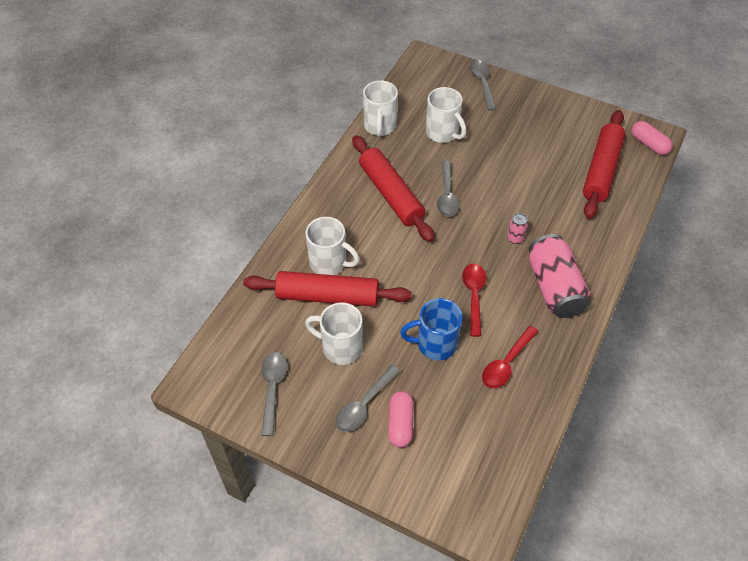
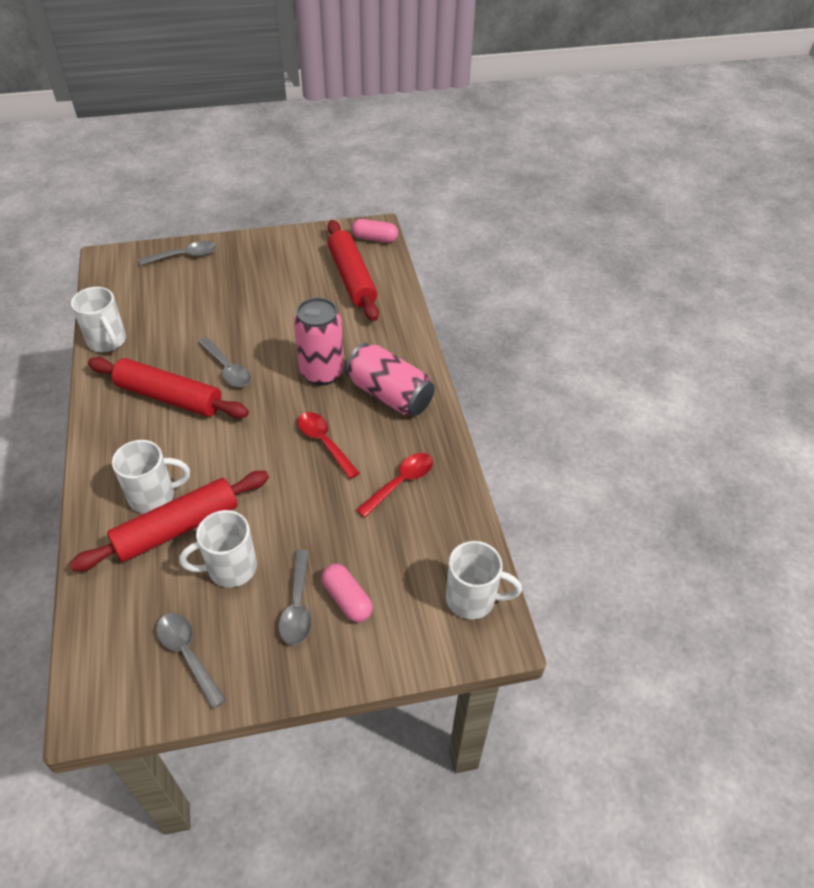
camera: 40 degrees left, 5 degrees down
(435, 344) = (322, 507): blue mug -> none
(443, 133) = (179, 316): white mug -> white mug (473, 599)
(482, 83) = (184, 256): grey spoon -> grey spoon turned 120 degrees clockwise
(506, 363) = (400, 483): red spoon -> red spoon turned 135 degrees counterclockwise
(515, 238) = (322, 372): pink can -> pink can, size x2.34

